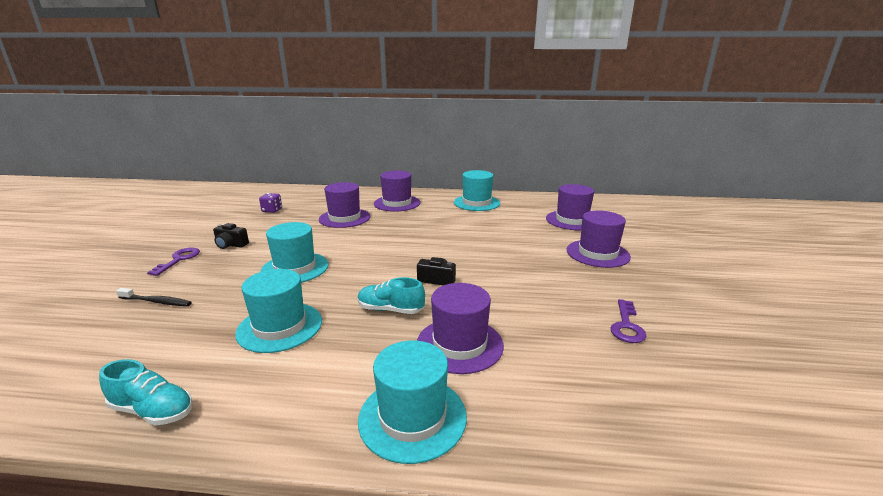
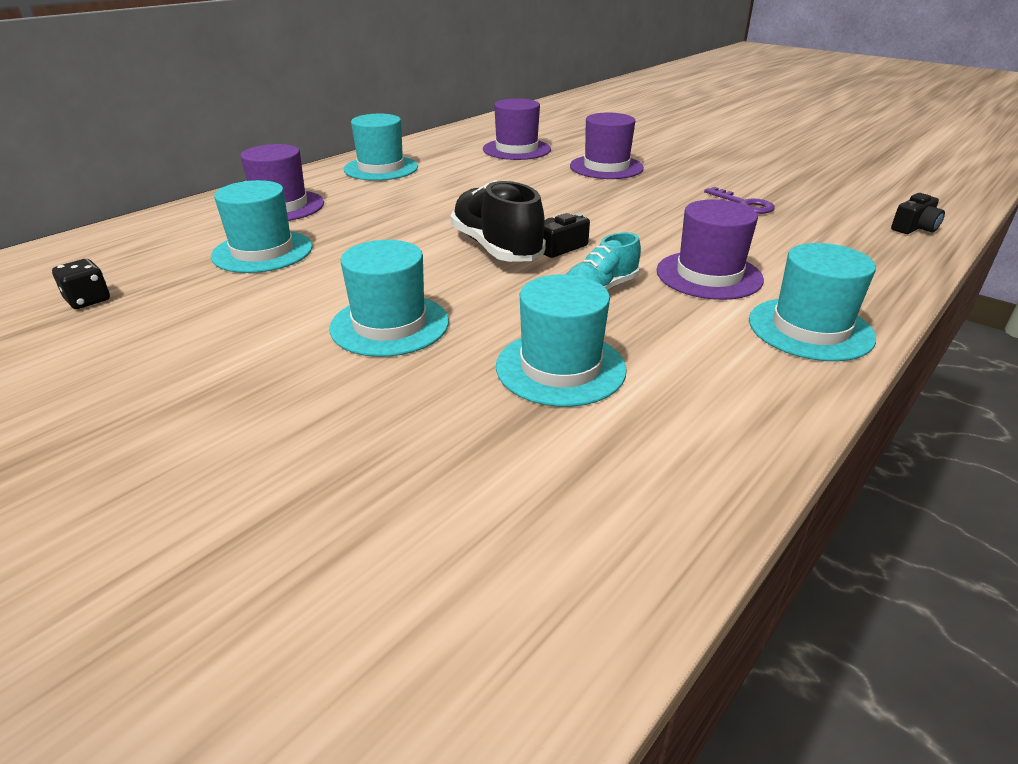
camera: 55 degrees left, 10 degrees up
(153, 410) = (685, 496): turquoise shoe -> none
(157, 302) = (330, 473): black toothbrush -> none
(178, 260) = (160, 432): purple key -> none
(231, 245) = (188, 366): black camera -> black camera (914, 228)
(272, 210) = (88, 300): purple dice -> black dice
(344, 218) = (262, 251): purple hat -> turquoise hat
(412, 263) = (496, 248): none -> black shoe

